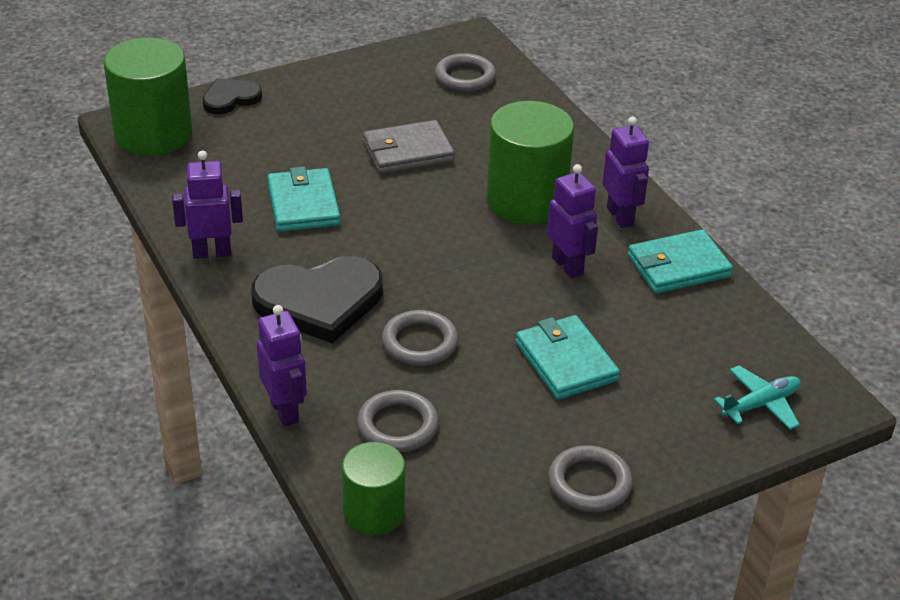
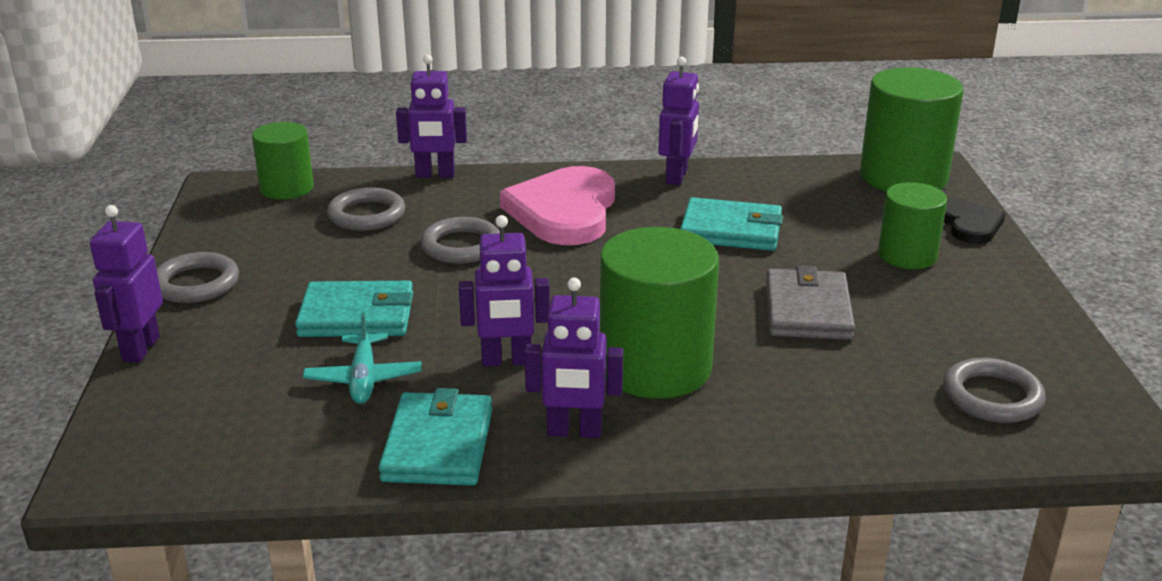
camera: 115 degrees right, 10 degrees down
(298, 120) = (907, 255): none -> green cylinder
(319, 301) = (564, 211): black heart -> pink heart
(700, 464) = (140, 349): none -> purple robot
(761, 404) = (162, 418): turquoise plane -> turquoise plane (363, 379)

